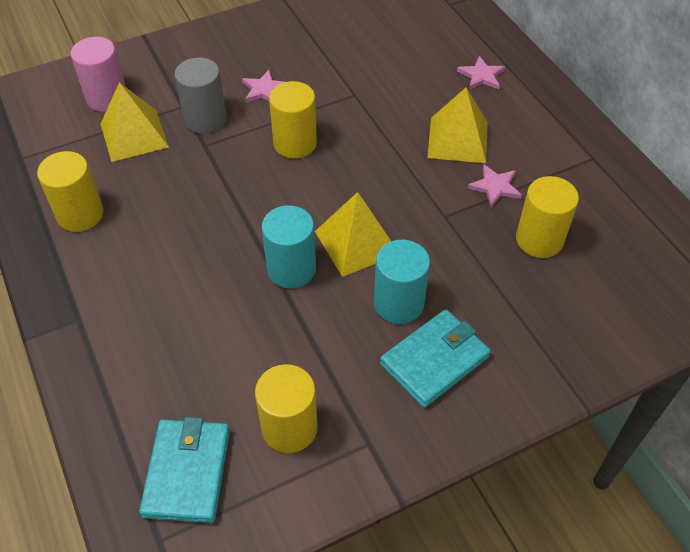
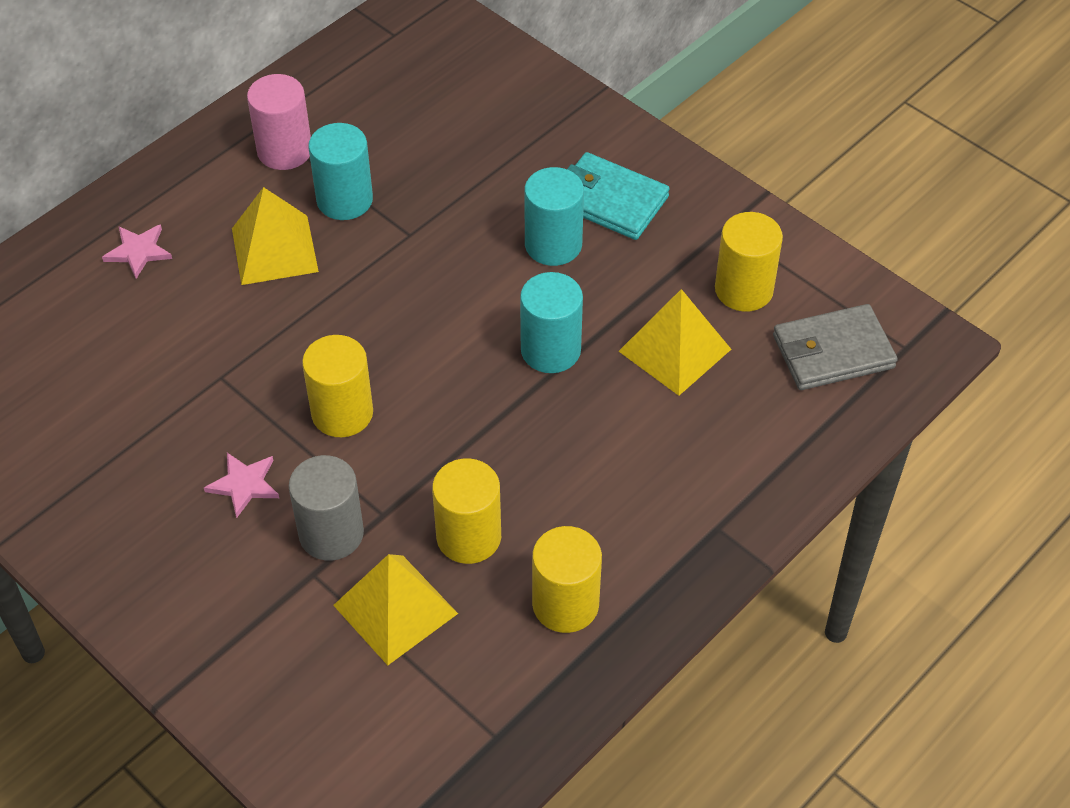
camera: 110 degrees left, 0 degrees up
(107, 98) = (329, 683): pink cylinder -> pink cylinder (284, 151)
(187, 472) = (832, 352): turquoise wallet -> grey wallet
(356, 242) = (484, 302): yellow pyramid -> yellow pyramid (675, 350)
(495, 187) = (344, 200): pink star -> turquoise cylinder
(539, 240) = (412, 150): yellow cylinder -> yellow cylinder (468, 537)

